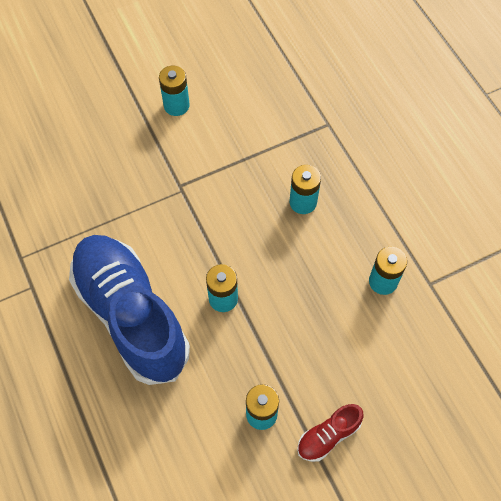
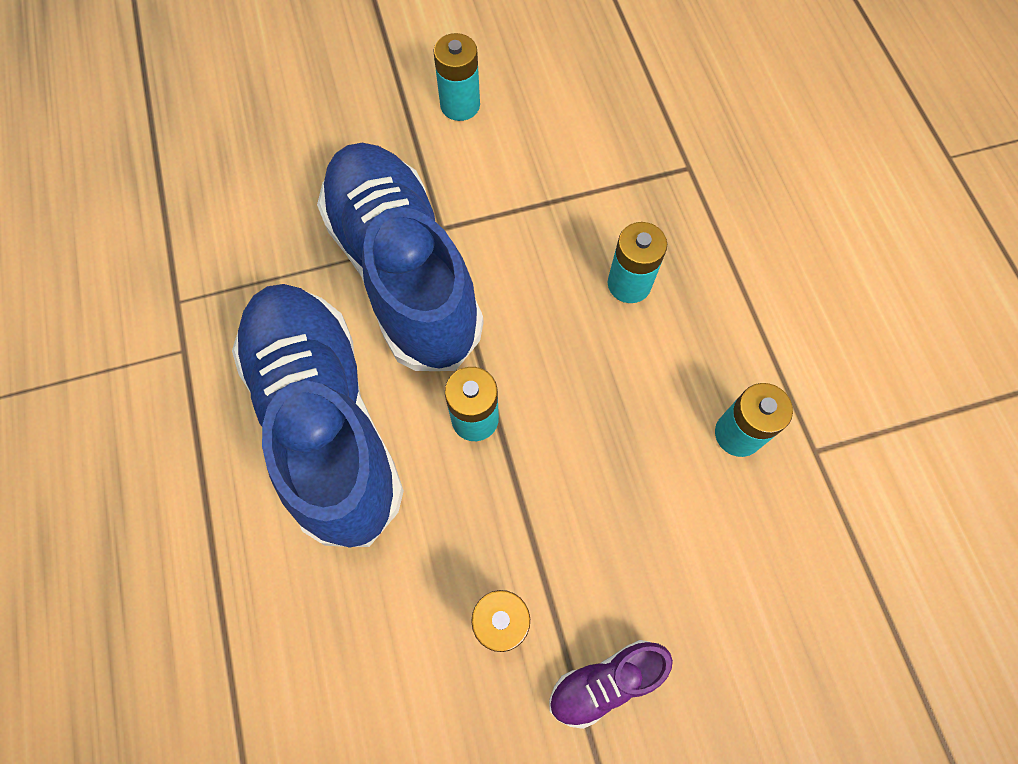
camera: 10 degrees right, 5 degrees up
(161, 216) = (403, 272): none -> blue shoe
(328, 436) = (605, 682): red shoe -> purple shoe

